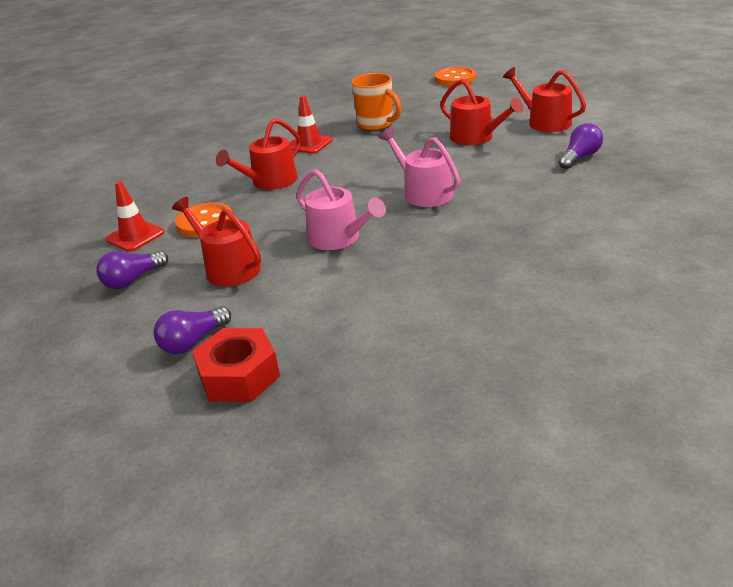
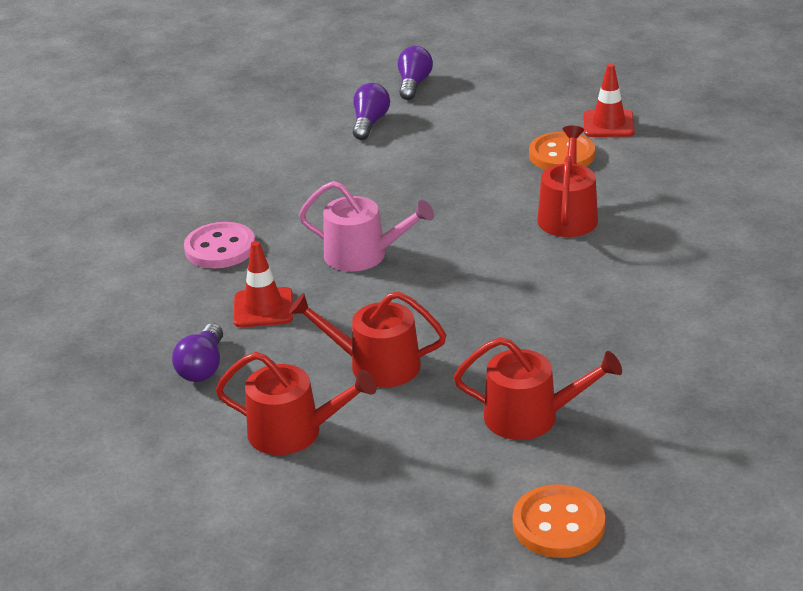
camera: 145 degrees right, 0 degrees up
(133, 280) = (537, 98): purple light bulb -> purple light bulb (369, 123)
(228, 268) = (467, 130): red watering can -> red watering can (530, 416)
(239, 376) = (351, 81): red nut -> none
(309, 144) = (607, 283): red traffic cone -> red traffic cone (263, 308)
(338, 238) = (398, 181): pink watering can -> none
(376, 124) = (557, 349): orange mug -> none
(523, 225) = (220, 248): none -> pink button

